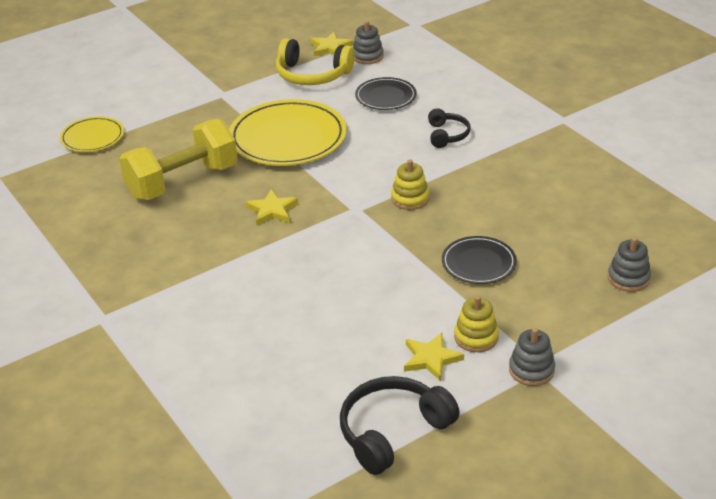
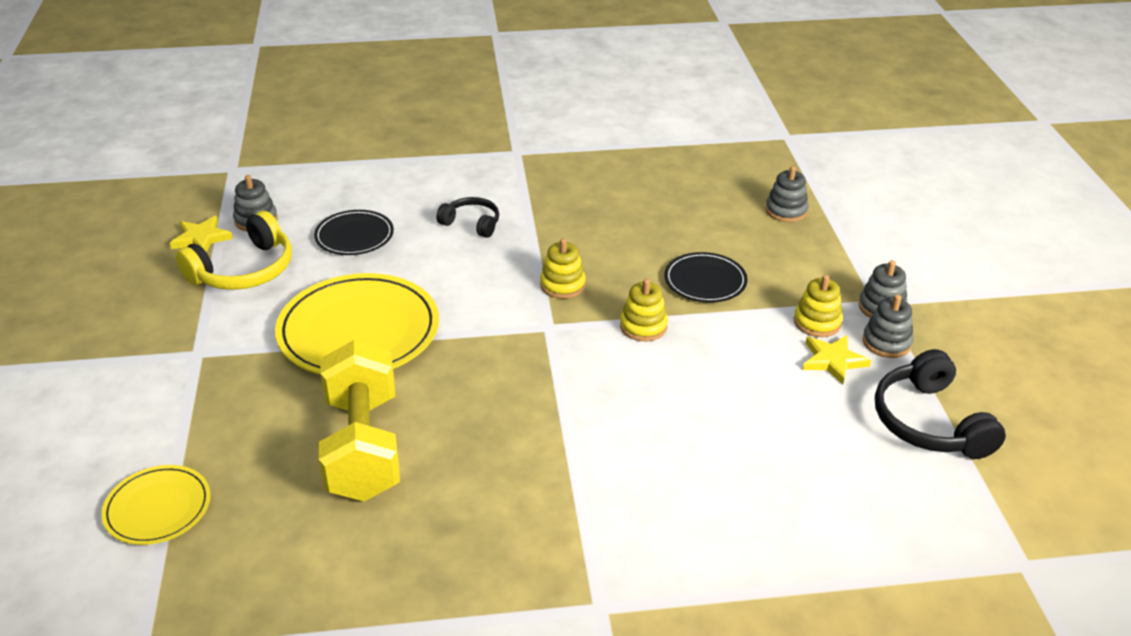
camera: 65 degrees left, 0 degrees up
(272, 210) = (495, 389): yellow star -> none
(393, 250) = (643, 326): none -> yellow stacking toy
(482, 384) = (886, 342): none -> grey stacking toy

